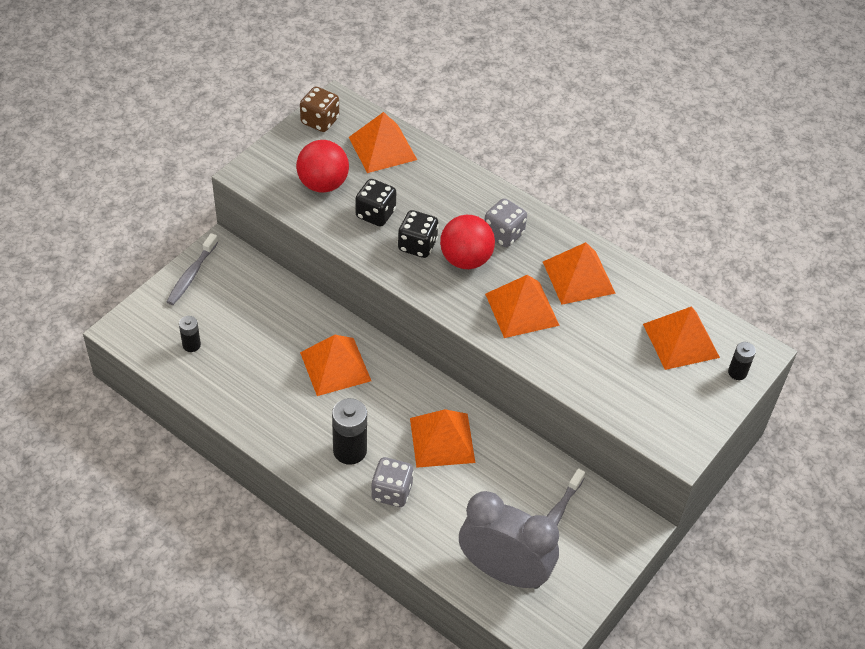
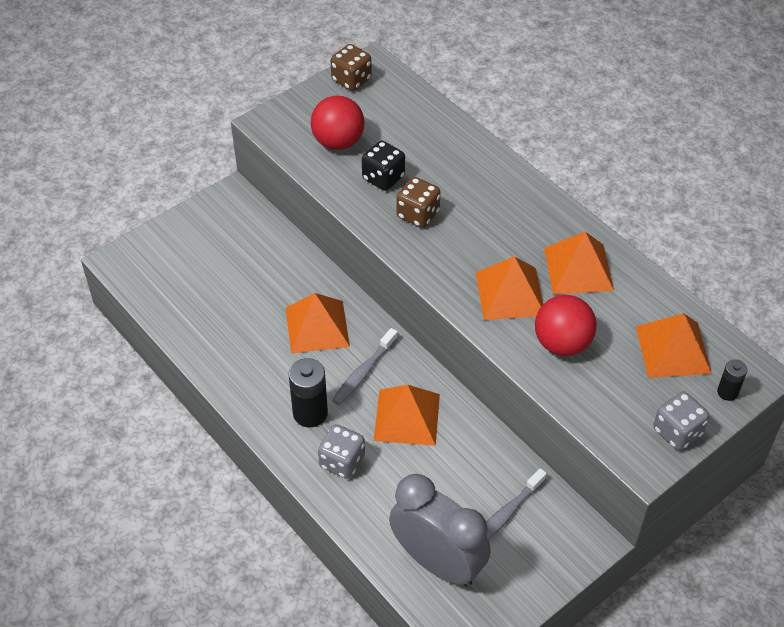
camera: 15 degrees right, 0 degrees up
(191, 275) = (199, 217): grey toothbrush -> grey toothbrush (363, 372)
(191, 345) = (181, 285): black battery -> none
(382, 148) = (407, 113): orange pyramid -> none
(417, 245) = (418, 214): black dice -> brown dice
(466, 259) = (464, 235): red ball -> red ball (562, 343)
(503, 234) = (510, 215): grey dice -> grey dice (677, 432)

